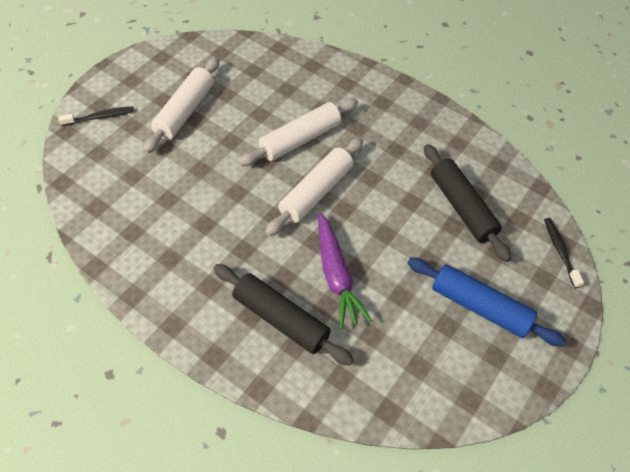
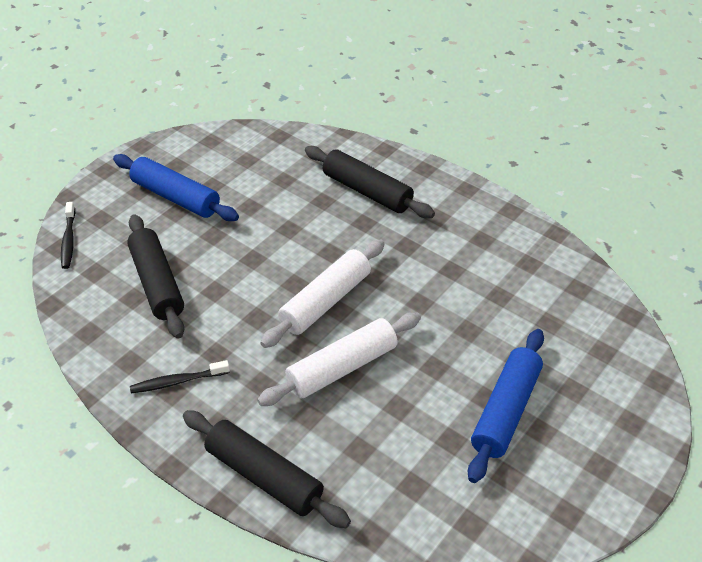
camera: 175 degrees left, 10 degrees down
(100, 117) = (621, 402): black toothbrush -> black toothbrush (177, 381)
(185, 111) = (505, 411): white rolling pin -> blue rolling pin
(336, 275) = (311, 223): purple carrot -> none
(346, 74) = (264, 476): none -> black rolling pin

